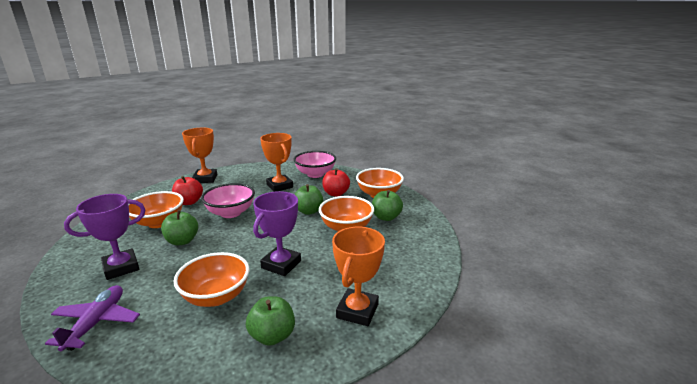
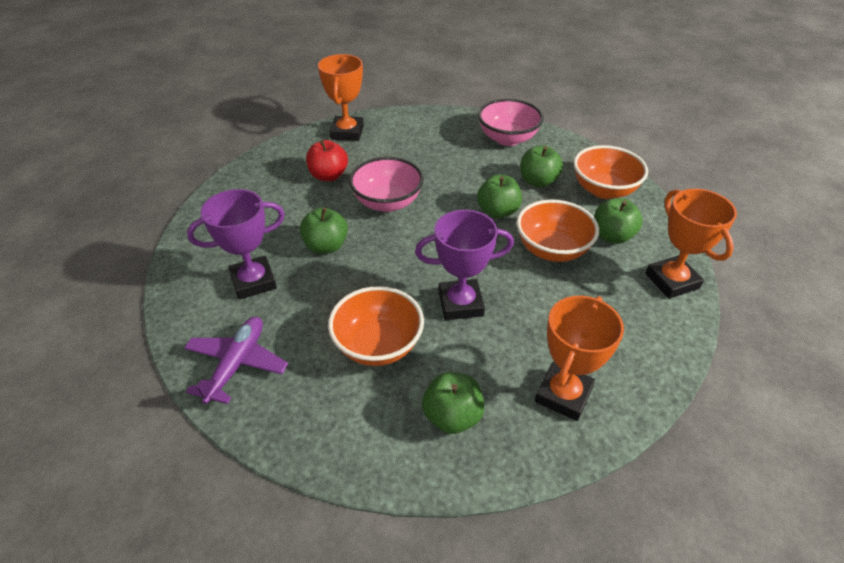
camera: 10 degrees right, 20 degrees up
(159, 222) = (292, 209): orange bowl -> none
(279, 186) = (455, 157): orange trophy -> orange trophy (672, 281)
(281, 264) = (460, 303): purple trophy -> purple trophy turned 45 degrees clockwise
(336, 193) = (538, 181): red apple -> green apple

